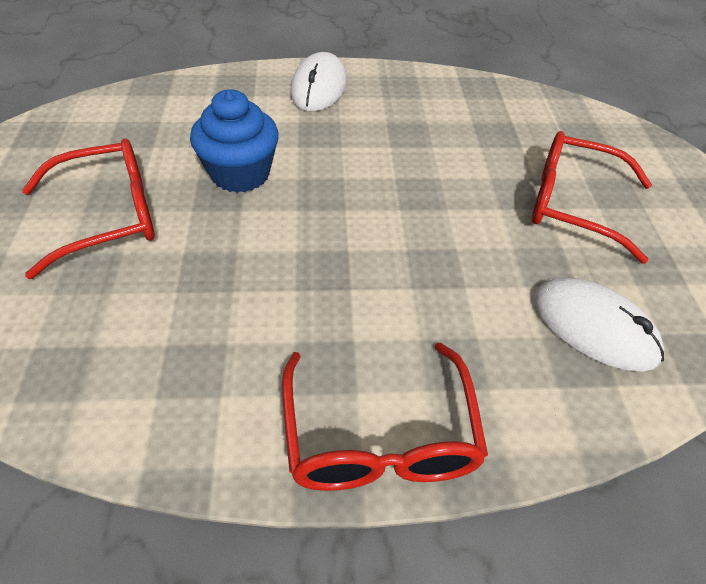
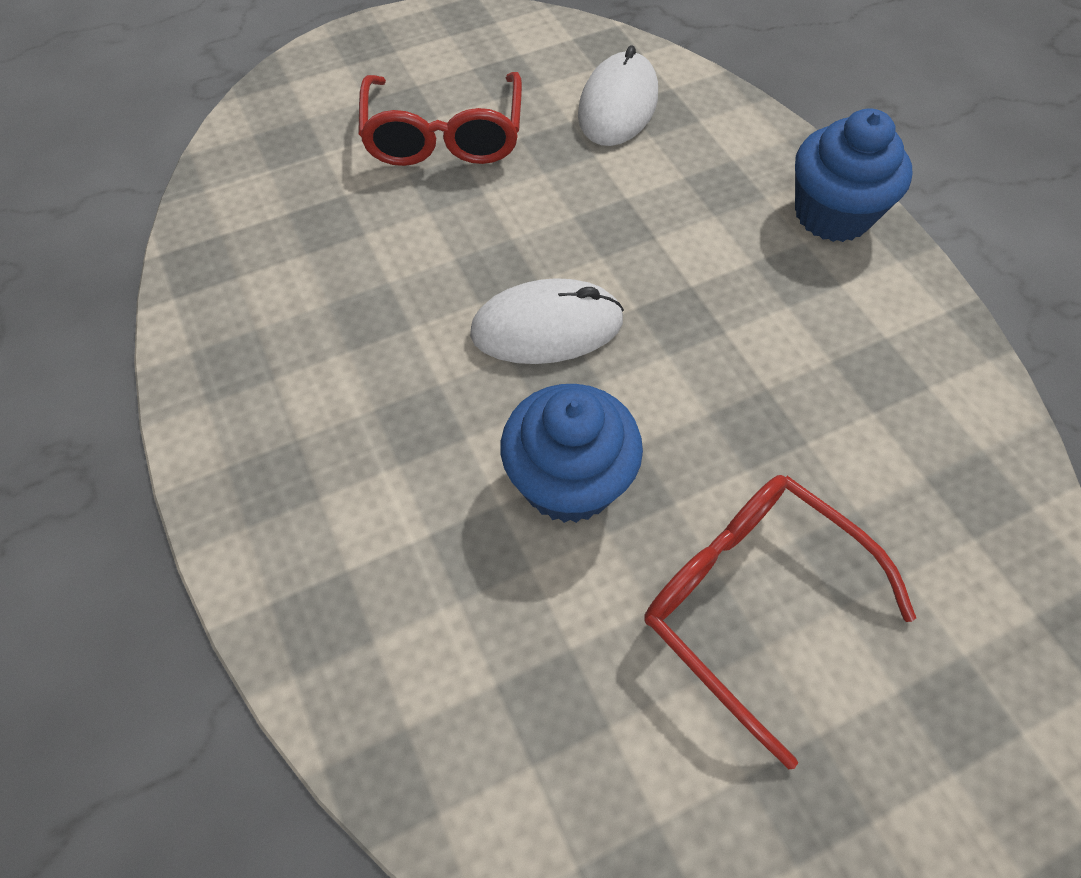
camera: 110 degrees left, 10 degrees up
(319, 87) = (282, 476): white mouse -> white mouse (547, 327)
(379, 436) = (832, 214): red glasses -> blue cupcake

